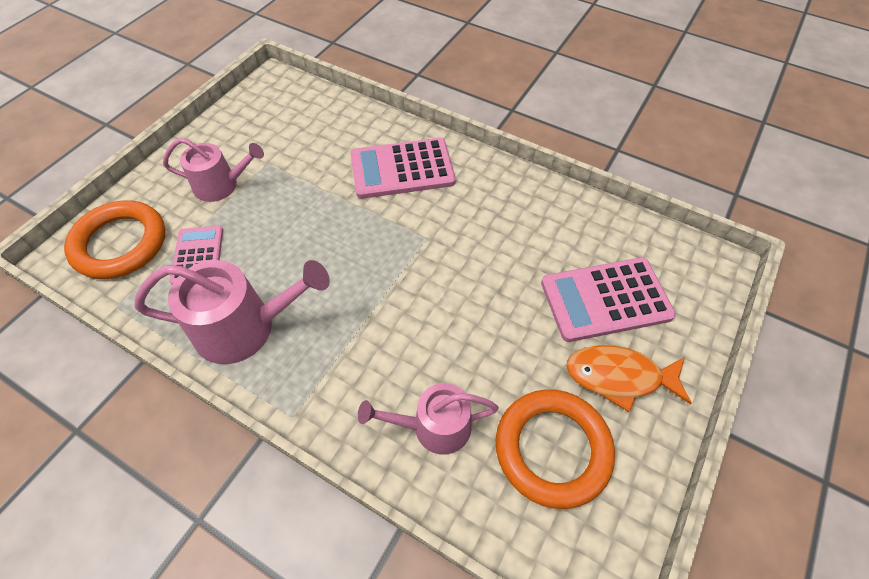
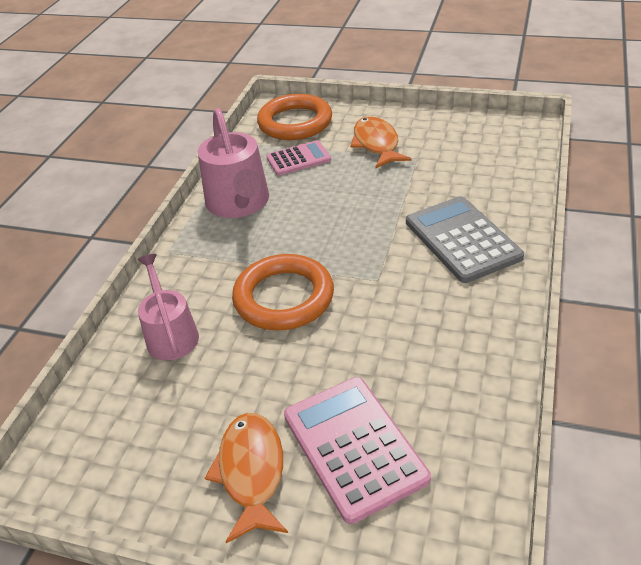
camera: 80 degrees right, 15 degrees down
(221, 185) = (376, 144): pink watering can -> orange fish
(402, 169) = (462, 239): pink calculator -> grey calculator
(552, 449) = (160, 423): orange ring -> orange ring (284, 297)

